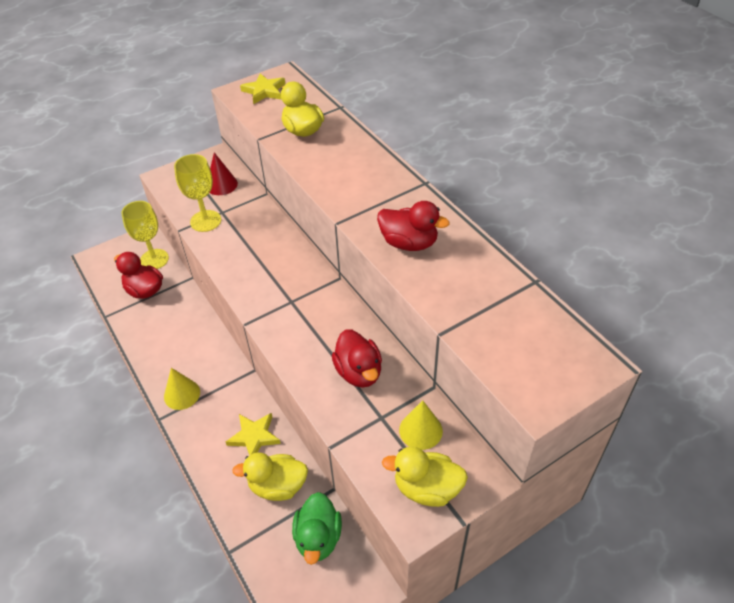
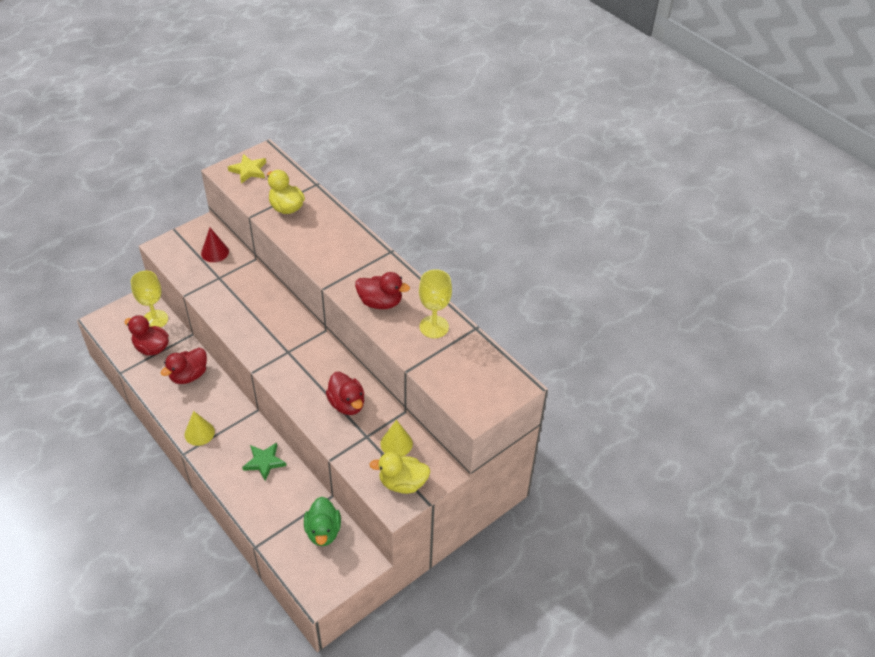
camera: 10 degrees left, 0 degrees up
(180, 324) = (189, 375): none -> red duck
(205, 221) = (206, 286): yellow goblet -> yellow goblet (434, 327)
(254, 437) = (264, 462): yellow star -> green star
(278, 486) = (288, 497): yellow duck -> none

